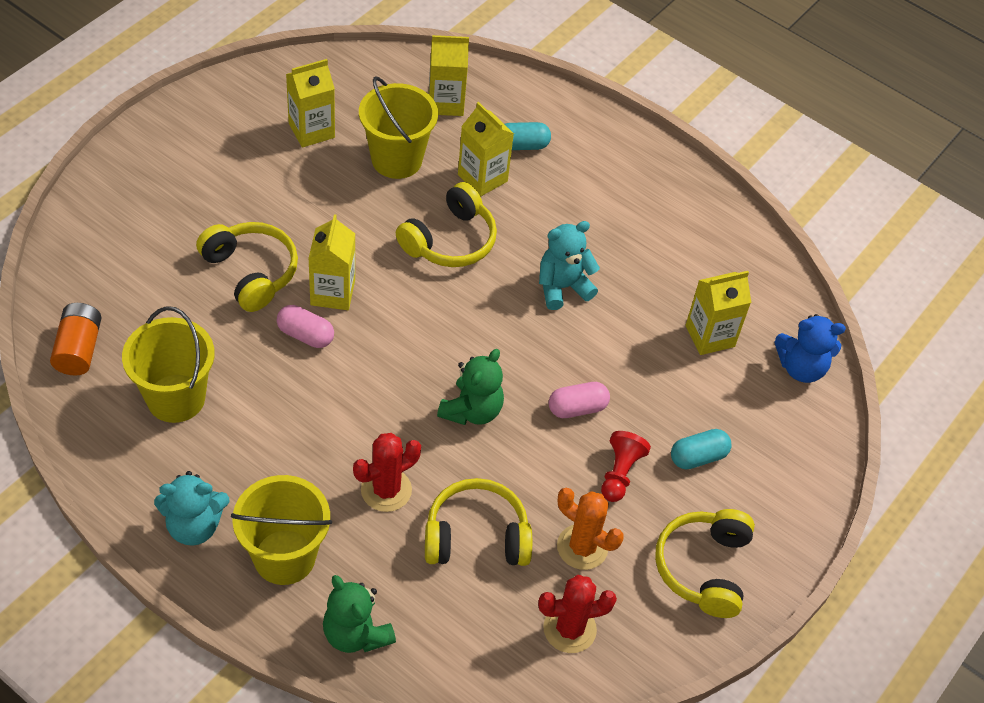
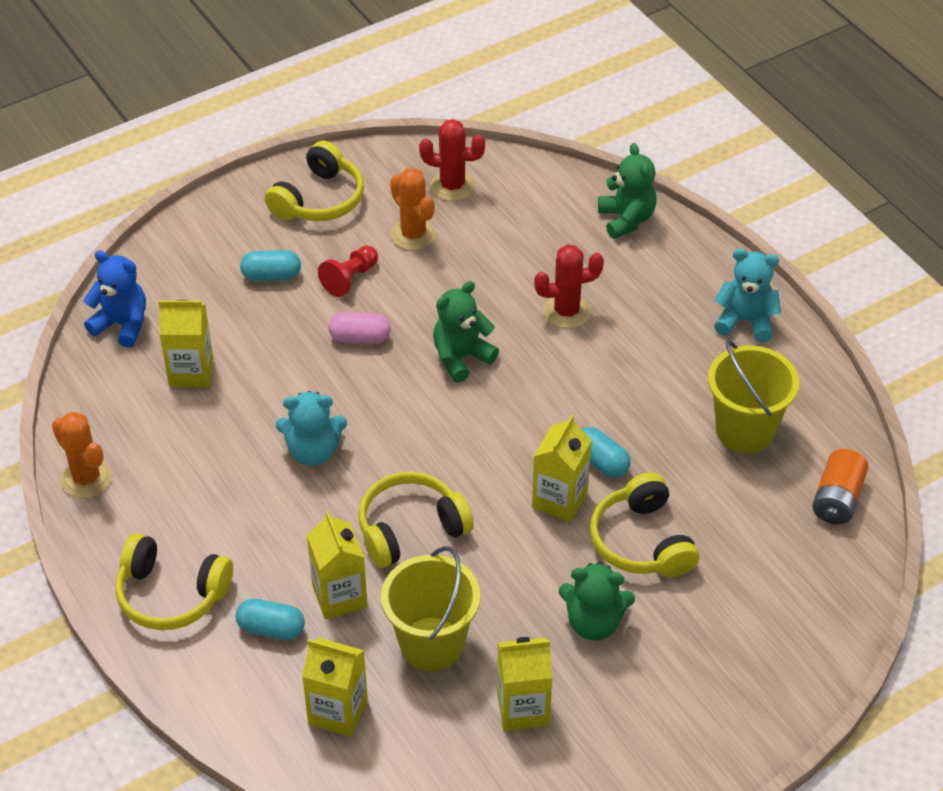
camera: 155 degrees left, 5 degrees down
(274, 200) = (594, 623): none -> green teddy bear
(284, 557) = (671, 282): yellow bucket -> none
(305, 335) = (601, 462): pink capsule -> turquoise capsule
(476, 536) = (501, 261): yellow headphones -> yellow headphones (171, 594)
(732, 223) = (86, 478): none -> orange cactus

